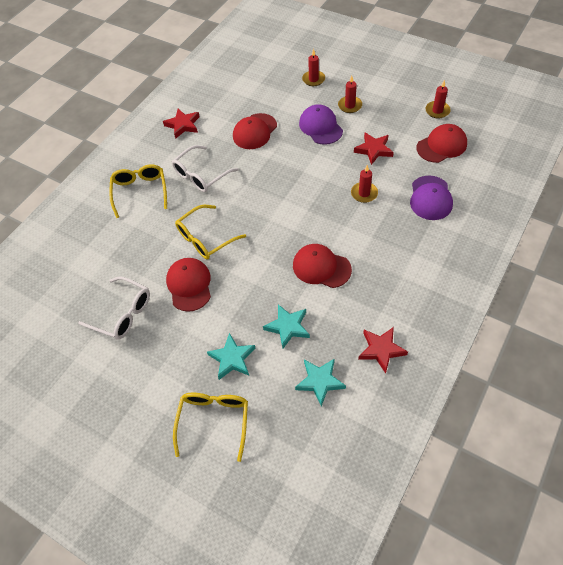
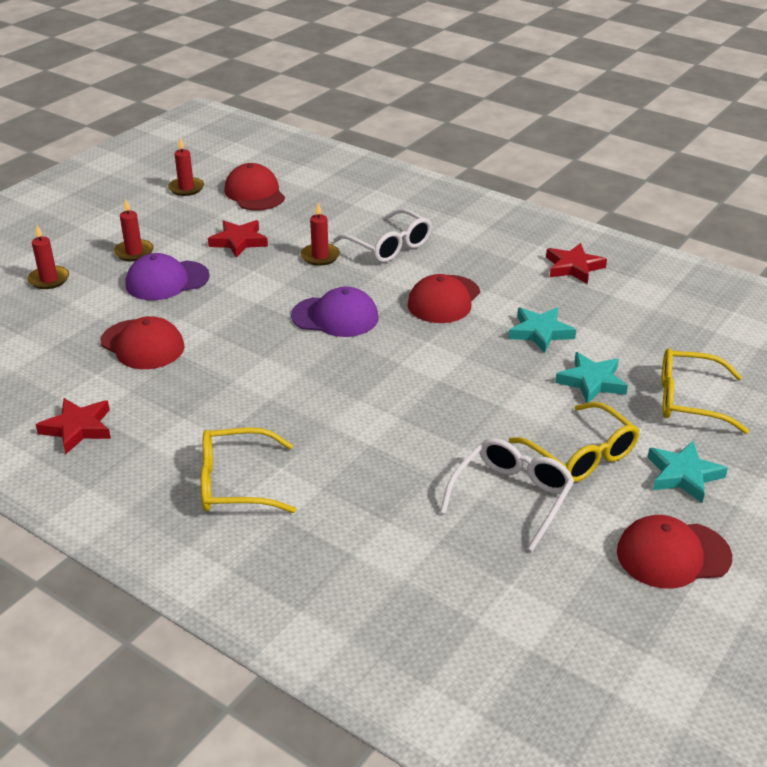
camera: 90 degrees left, 20 degrees down
(189, 285) = (461, 421): red cap -> red cap (673, 555)
(201, 175) = (222, 407): white glasses -> white glasses (389, 246)
(205, 238) = (368, 403): yellow glasses -> yellow glasses (581, 454)
(320, 381) = (620, 313): turquoise star -> turquoise star (683, 475)
(430, 198) = (344, 211): purple cap -> purple cap (335, 317)

